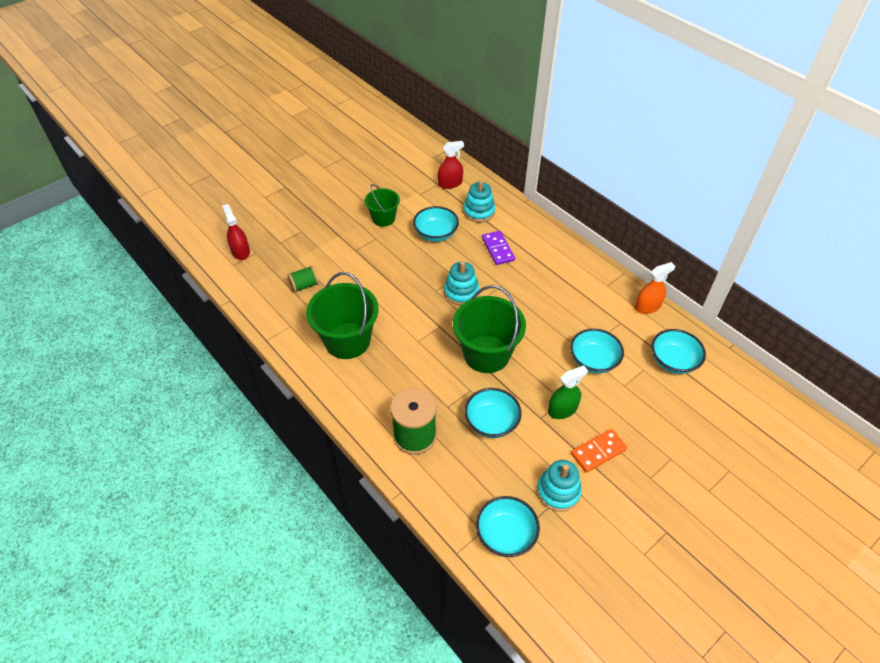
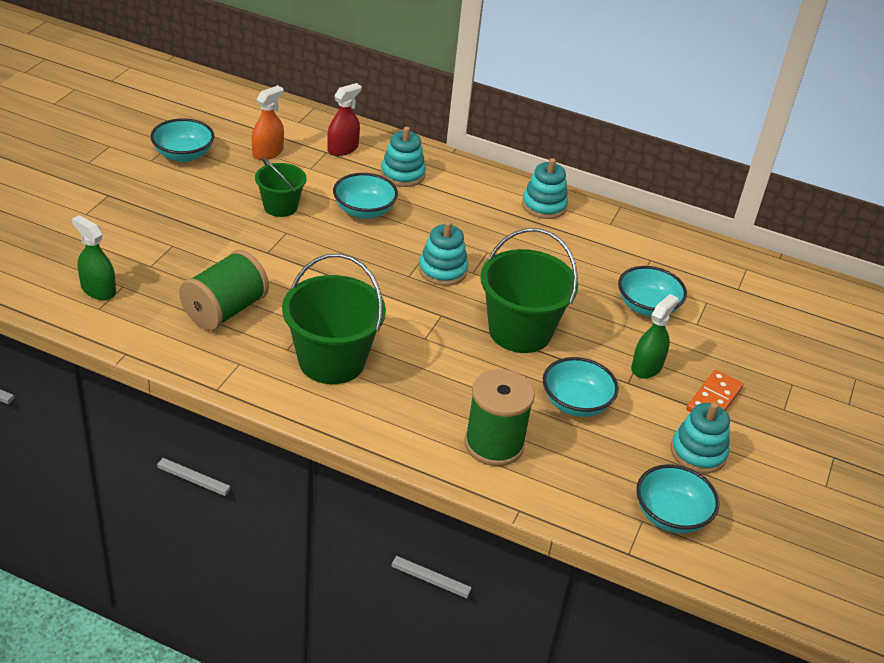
camera: 30 degrees left, 10 degrees down
(240, 251) = (98, 289): red spray bottle -> green spray bottle
(304, 285) = (225, 310): green spool -> green spool, size x1.83
(498, 249) = (455, 212): purple domino -> none
(565, 259) = (544, 206): none -> turquoise stacking toy
(647, 306) = (669, 236): orange spray bottle -> orange spray bottle (267, 152)
(673, 361) = (732, 285): turquoise bowl -> turquoise bowl (183, 155)

